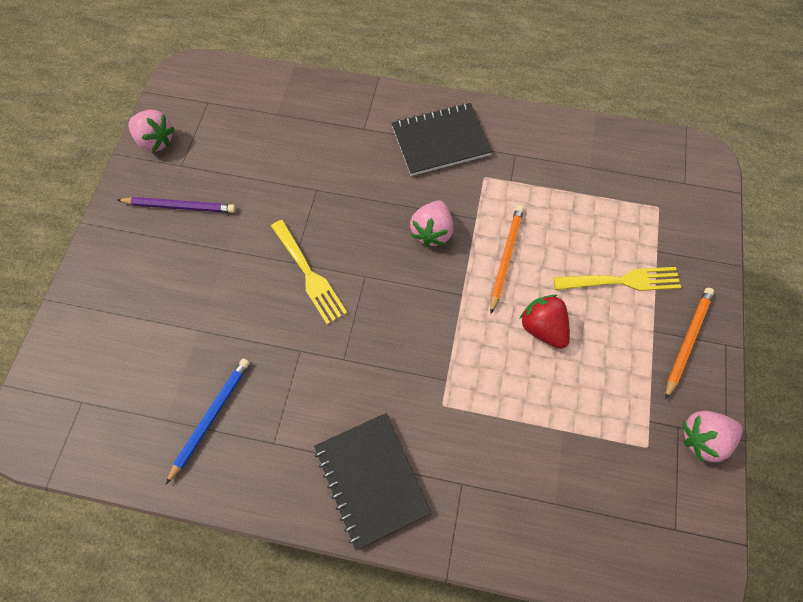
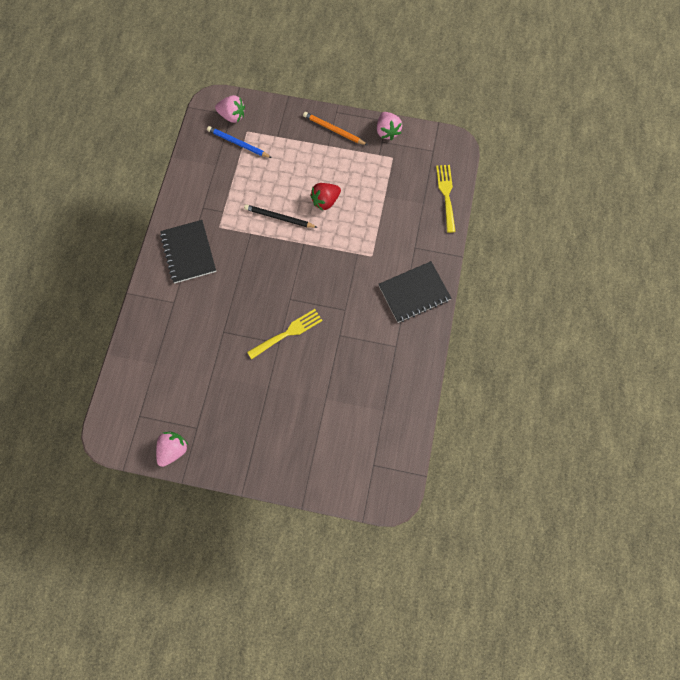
camera: 90 degrees left, 5 degrees up
(180, 206) = (232, 423): purple pencil -> none
(210, 417) = (381, 384): blue pencil -> blue pencil (238, 144)
(432, 232) = (259, 259): pink strawberry -> pink strawberry (232, 116)
(505, 257) = (279, 218): orange pencil -> black pencil
(621, 281) = (296, 157): yellow fork -> yellow fork (446, 195)

